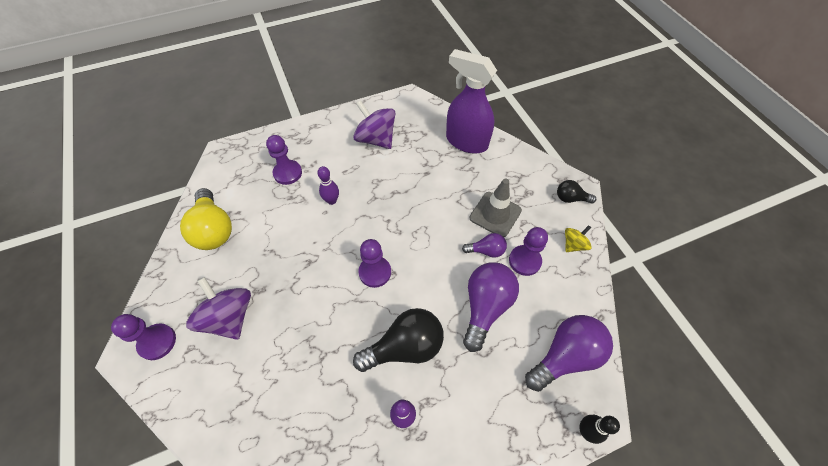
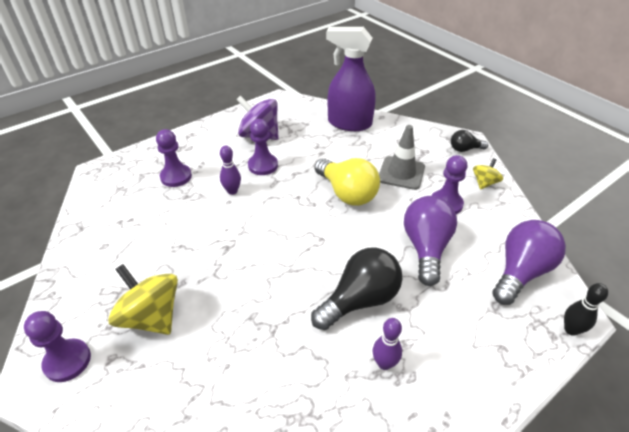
camera: 15 degrees left, 15 degrees down
(214, 229) = (107, 239): yellow light bulb -> yellow light bulb (347, 193)
(229, 317) = (151, 317): purple spinning top -> yellow spinning top
(375, 272) = (301, 242): purple pawn -> purple pawn (263, 165)
(486, 250) = (406, 203): purple light bulb -> none

